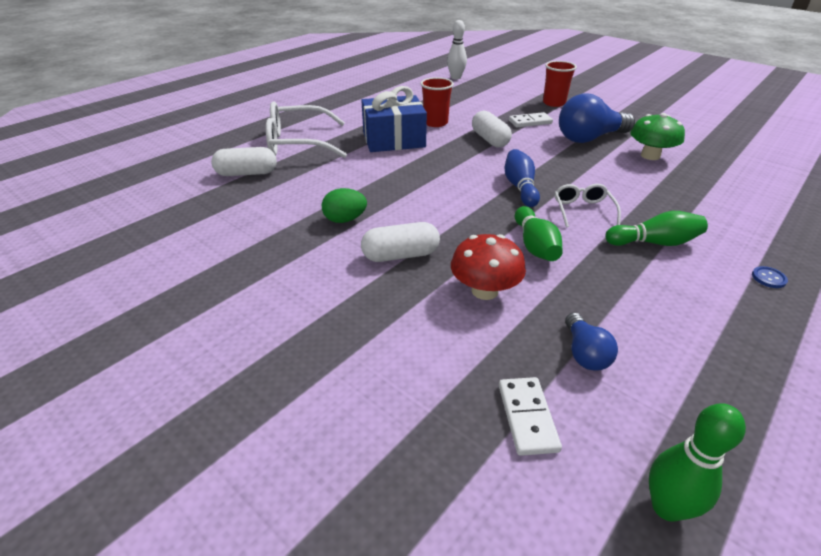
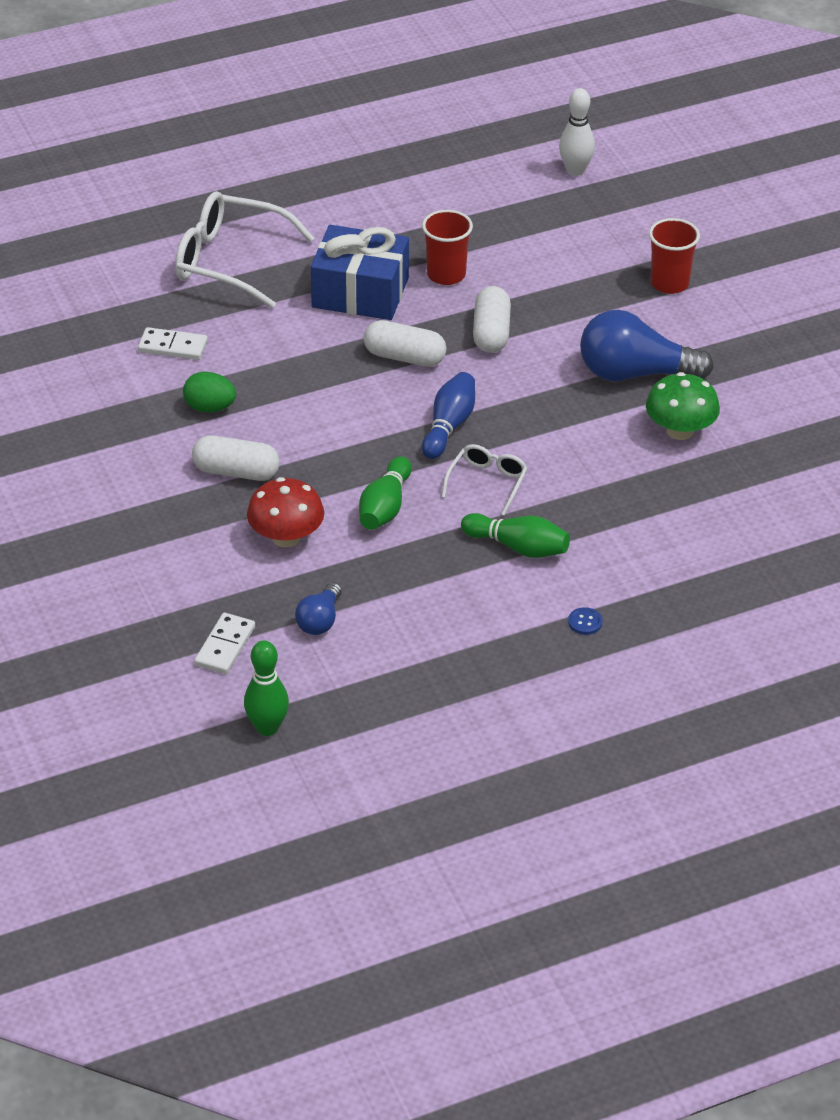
camera: 25 degrees right, 5 degrees up
(247, 173) = (139, 299): white capsule -> white capsule (404, 357)
(530, 122) = (585, 315): white domino -> white domino (173, 347)

